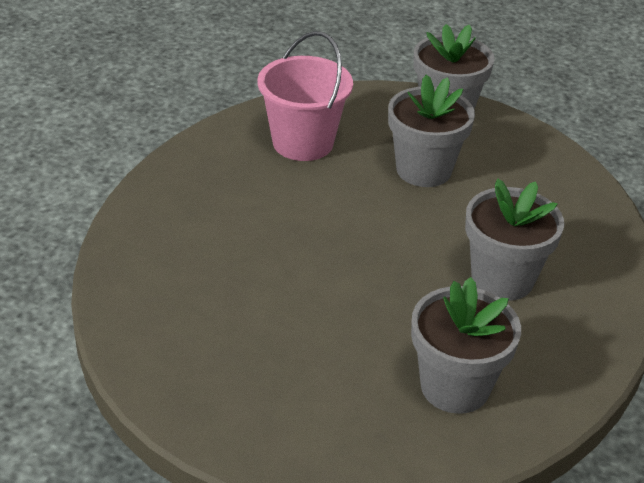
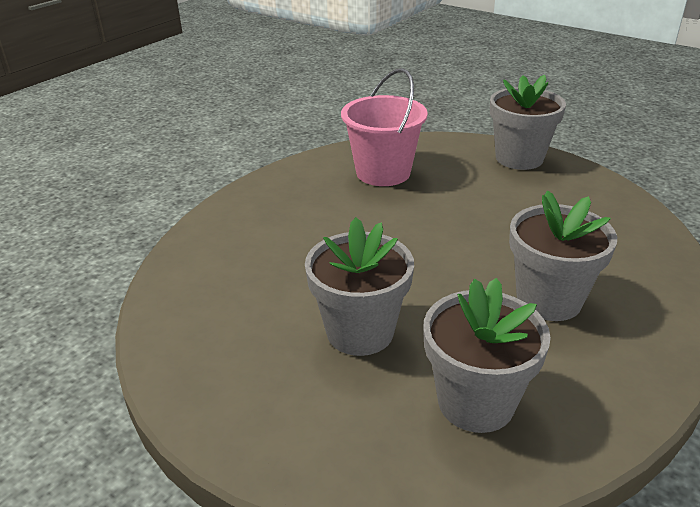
camera: 15 degrees right, 5 degrees down
(423, 170) = (488, 200): grey flower pot -> grey flower pot (360, 332)

